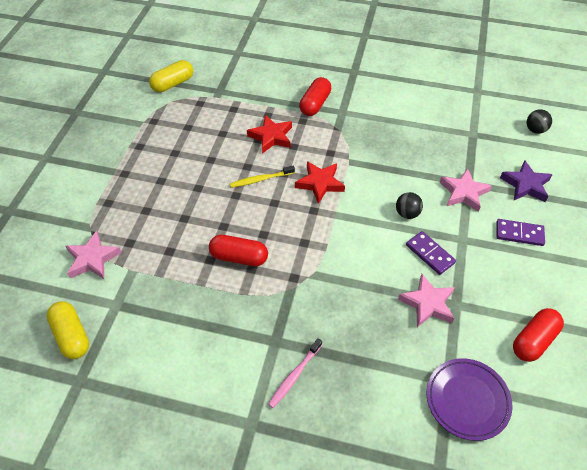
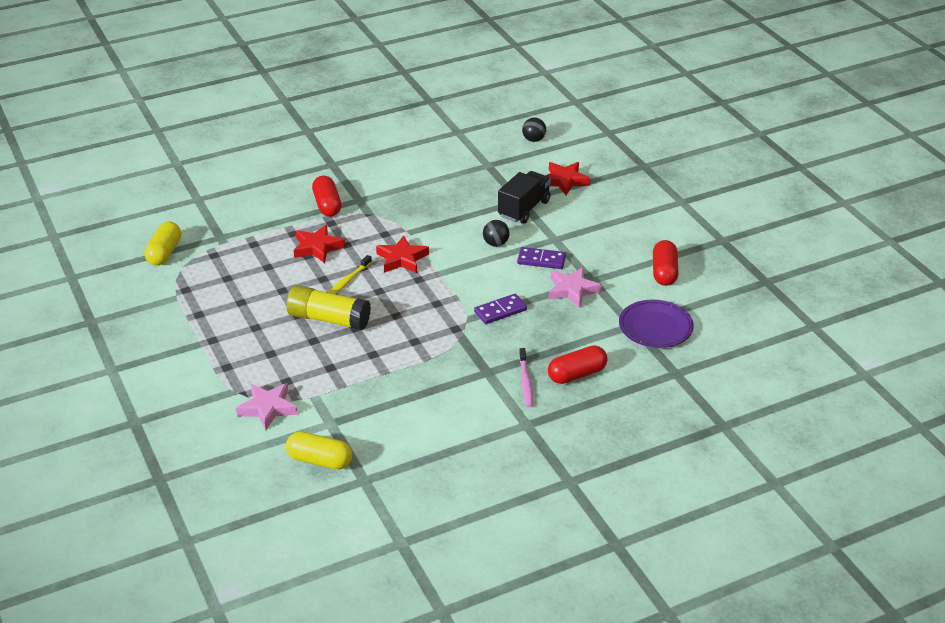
camera: 40 degrees left, 15 degrees down
(214, 206) = (329, 319): none -> yellow glue stick
(239, 257) = (395, 340): red capsule -> red capsule (577, 374)
(463, 193) = (524, 209): pink star -> black truck
(519, 234) = (592, 215): purple domino -> purple domino (500, 311)
(525, 185) = (564, 181): purple star -> red star

